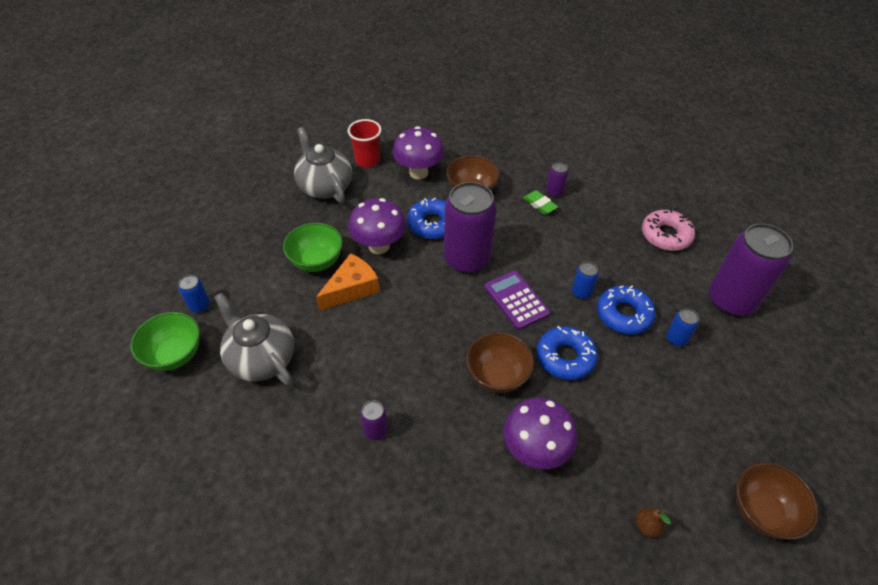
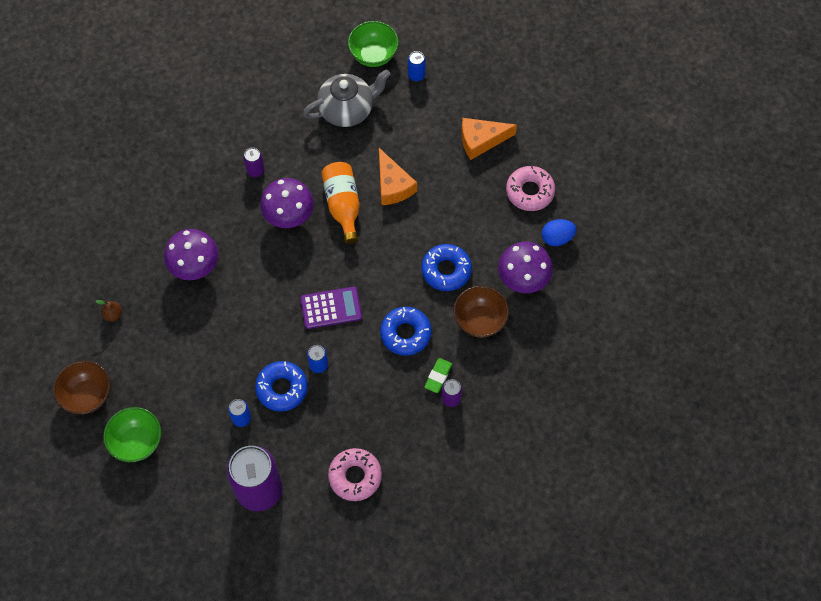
camera: 110 degrees right, 15 degrees up
(276, 232) = (481, 140): none -> orange cheese
(316, 261) = (434, 165): green bowl -> green bowl (137, 442)
(325, 186) = (530, 191): grey teapot -> pink donut
(367, 160) = (557, 238): red cup -> blue egg
(379, 246) = (434, 218): purple mushroom -> purple mushroom (289, 217)
(392, 325) = (343, 205): none -> orange bottle
(467, 259) = (392, 285): purple can -> none
(497, 376) = (265, 265): brown bowl -> none
(539, 204) = (438, 376): green eraser -> green eraser turned 45 degrees counterclockwise
(565, 357) = (260, 322): blue donut -> blue donut (405, 333)

